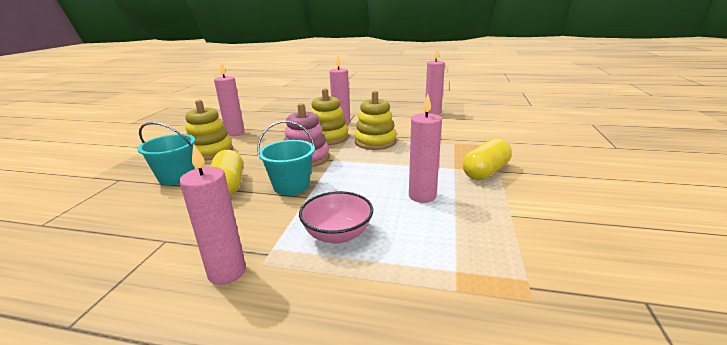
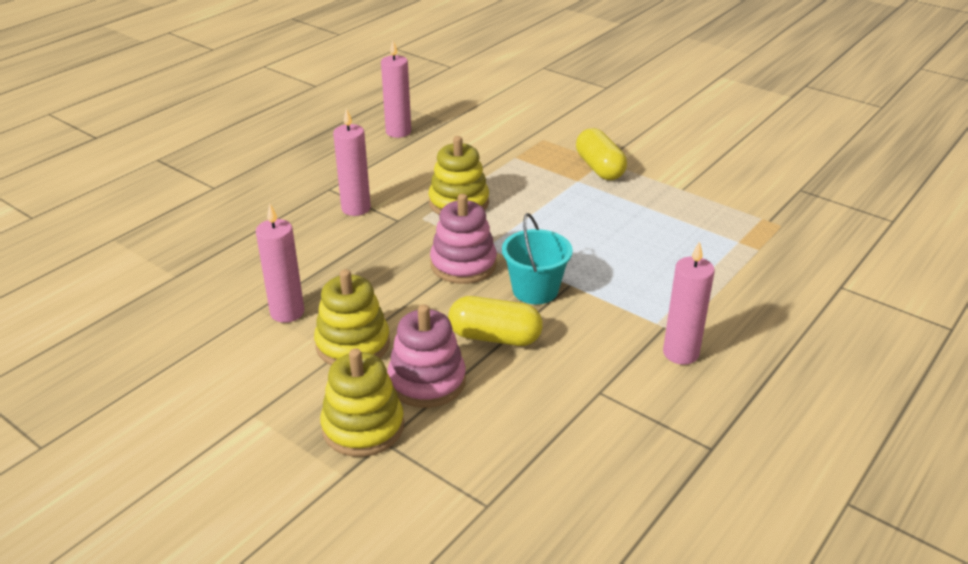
camera: 65 degrees left, 10 degrees up
(177, 177) = (427, 381): turquoise bucket -> pink stacking toy
(328, 138) = (406, 233): yellow stacking toy -> yellow stacking toy (363, 427)
(338, 234) = (657, 282): pink bowl -> none
(422, 196) = (620, 218): pink candle -> none

